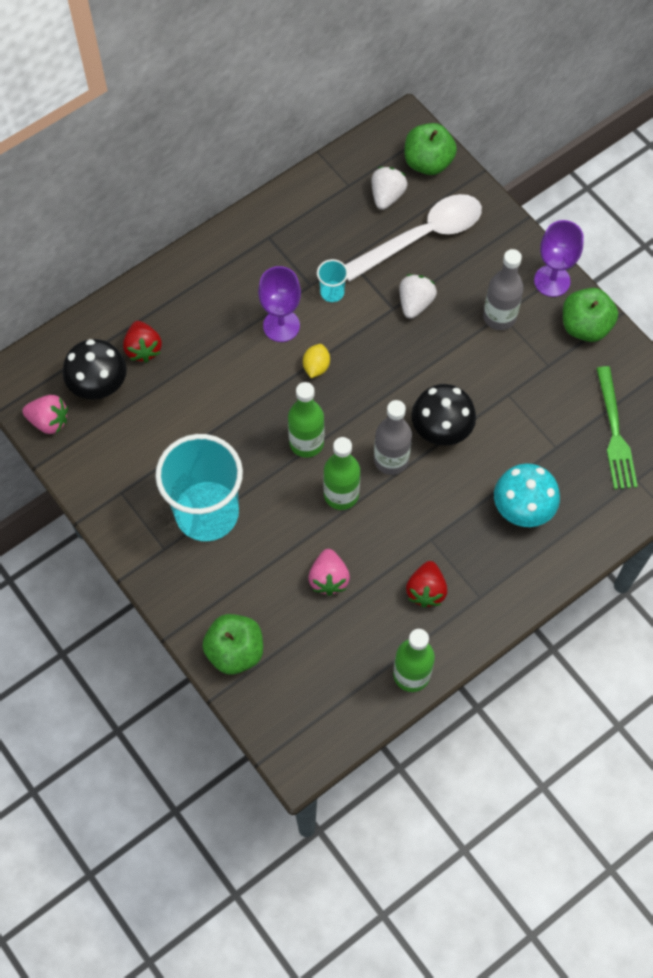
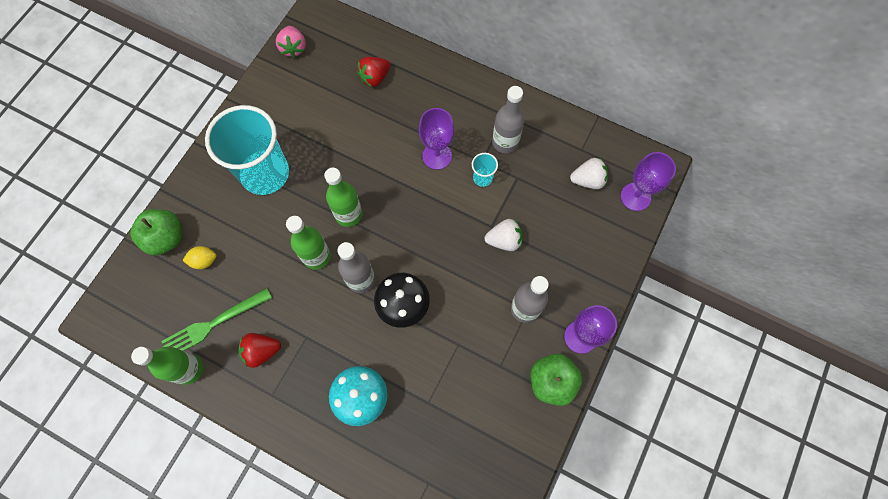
camera: 65 degrees right, 5 degrees up
(99, 385) = (334, 64): black mushroom -> none
(300, 252) = (505, 142): none -> grey bottle
(316, 367) = (414, 194): yellow lemon -> yellow lemon (204, 261)
(328, 578) = (245, 277): pink strawberry -> none
(421, 237) = (565, 220): white spoon -> none
(428, 162) = (635, 197): green apple -> purple goblet
(615, 434) = (462, 447): green fork -> green fork (212, 324)

